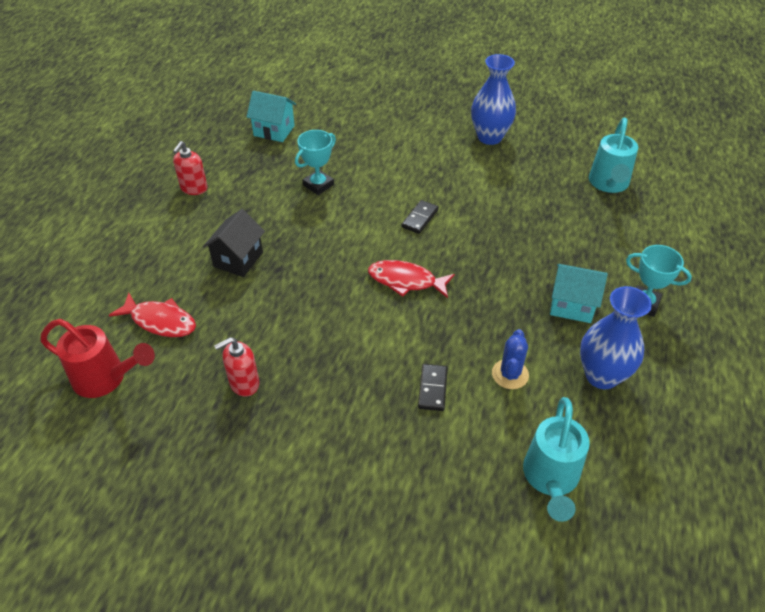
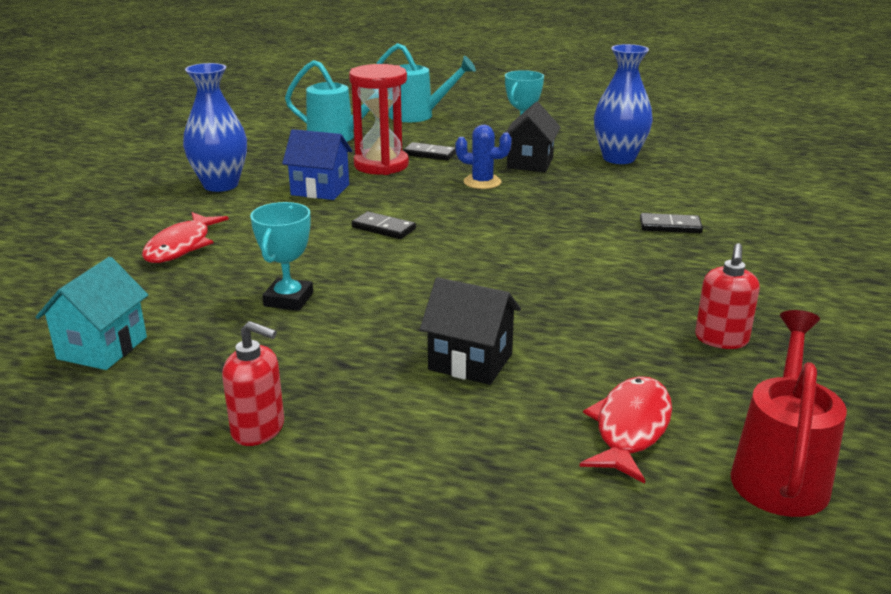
camera: 90 degrees left, 20 degrees down
(244, 383) = (721, 339): red soap dispenser -> red soap dispenser turned 45 degrees clockwise
(318, 185) = (288, 299): turquoise trophy -> turquoise trophy turned 60 degrees clockwise
(406, 281) = (504, 238): red fish -> red fish (181, 246)
(487, 183) = (320, 190): none -> blue house
(510, 374) = (633, 192): blue cactus -> blue cactus (482, 182)
(546, 212) = (381, 165): none -> red hourglass
(550, 479) = (748, 183): turquoise watering can -> turquoise watering can (418, 116)
(572, 305) = (530, 163): turquoise house -> black house
(580, 239) = (429, 154): none -> black domino

